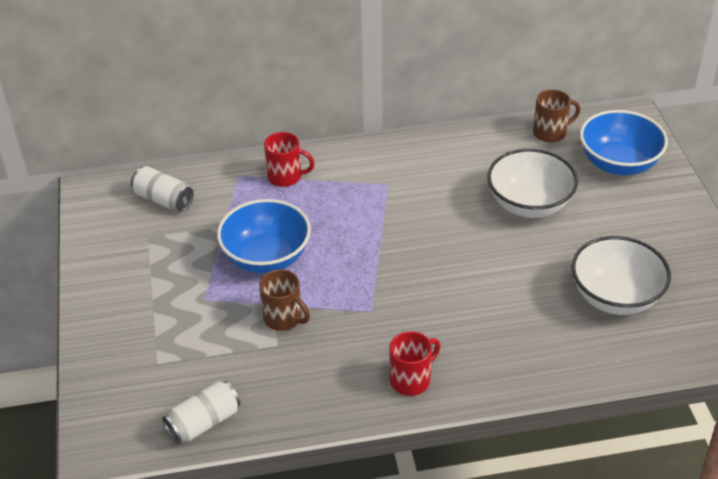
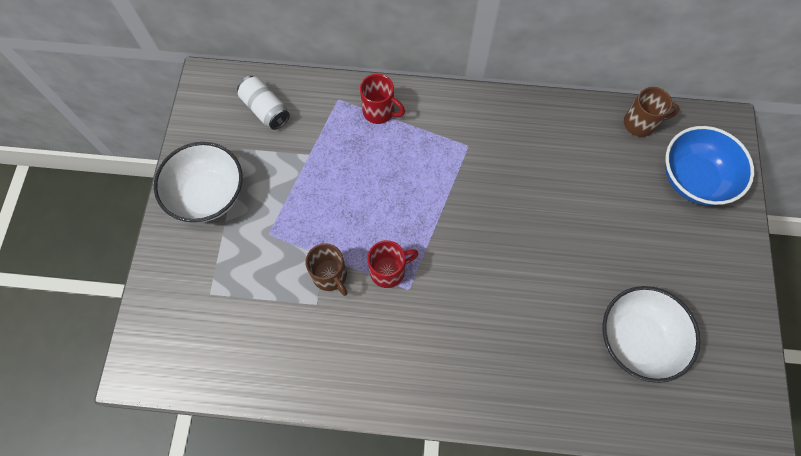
camera: 15 degrees right, 25 degrees up
(204, 422) = (230, 371): white can -> none
(266, 257) = (335, 201): blue bowl -> none
(411, 379) = (420, 379): red mug -> red mug (389, 271)
(529, 204) = (591, 205): white bowl -> white bowl (208, 195)

